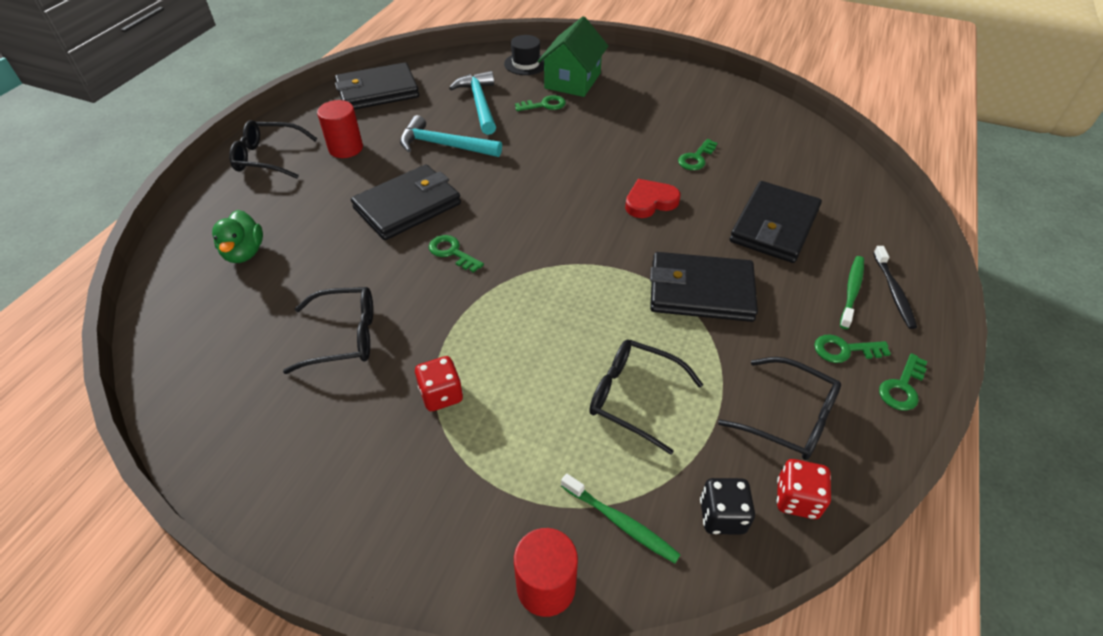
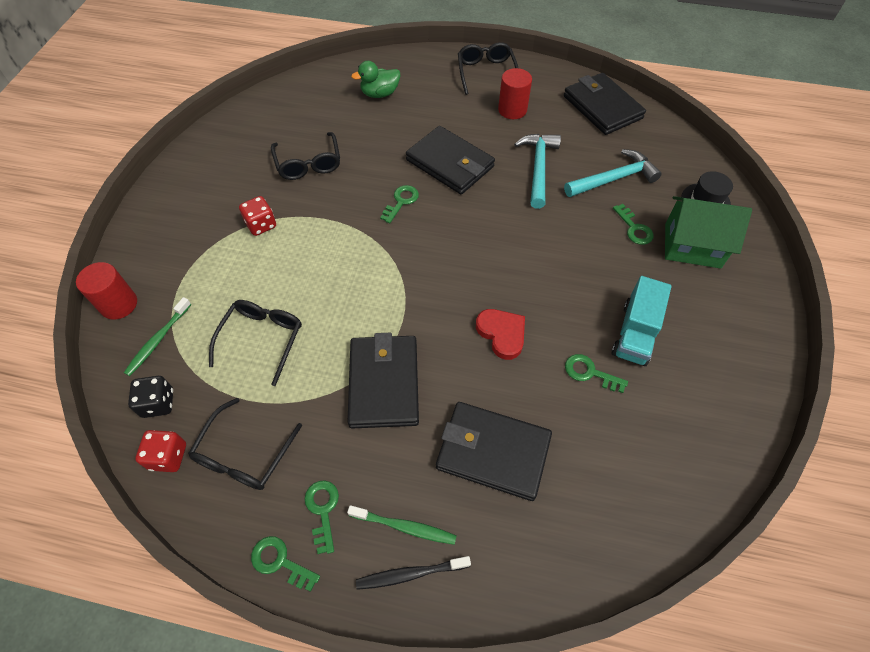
camera: 80 degrees right, 10 degrees up
(658, 127) = (635, 333): none -> turquoise truck

